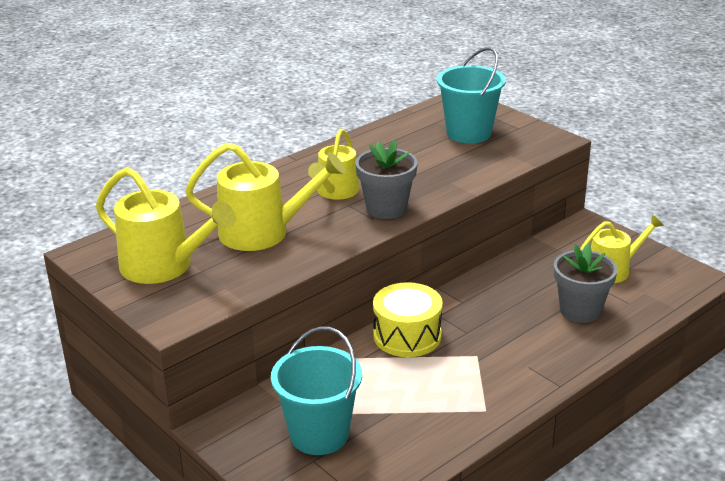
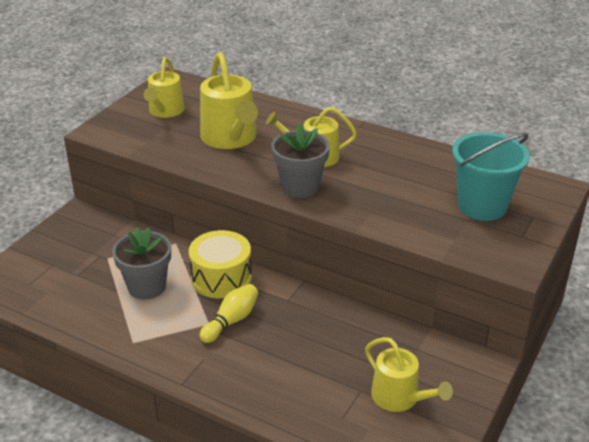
camera: 70 degrees right, 5 degrees up
(163, 266) = (165, 111): yellow watering can -> yellow watering can, size x0.66
(319, 434) = (81, 260): turquoise bucket -> none
(479, 340) = (231, 321): none -> yellow bowling pin
(580, 310) = (309, 381): grey flower pot -> grey flower pot (147, 287)

